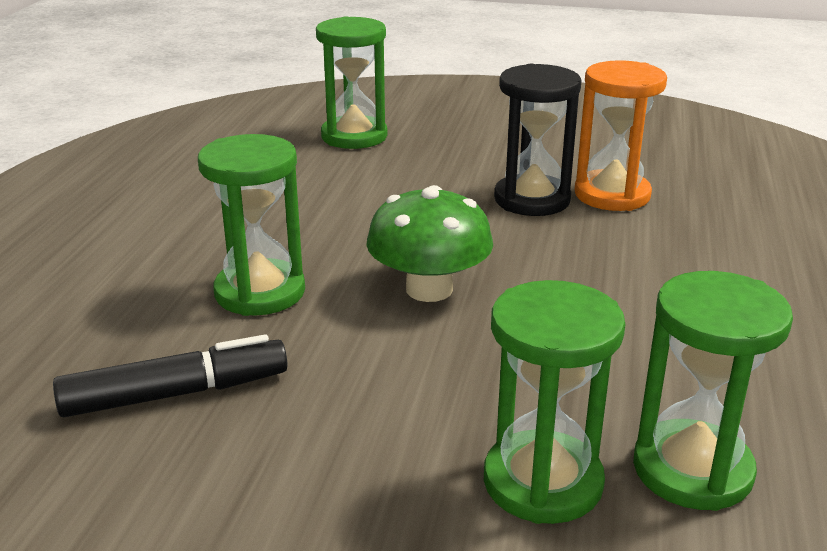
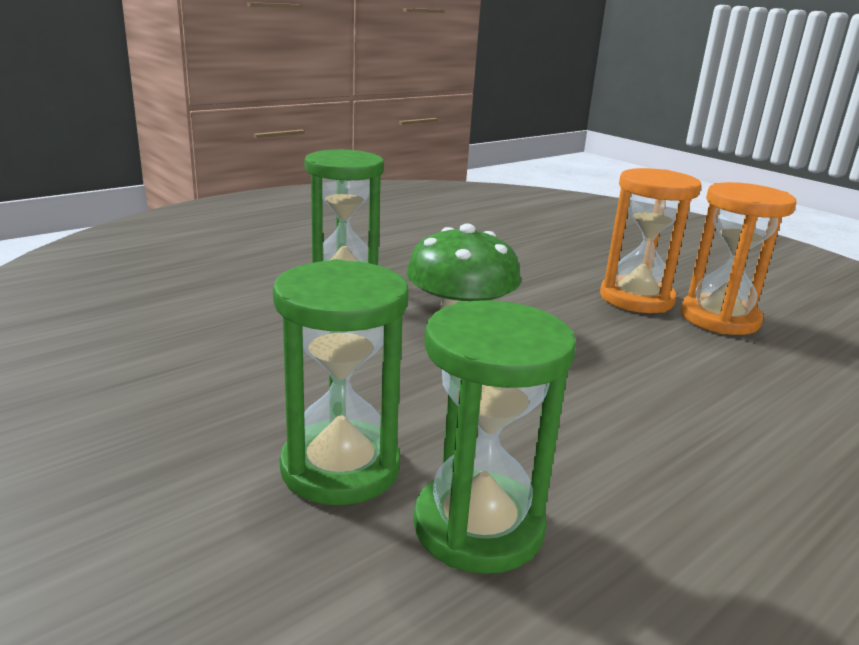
camera: 35 degrees right, 5 degrees down
(176, 394) = (206, 310): black marker -> none
(354, 136) = (551, 224): green hourglass -> none
(532, 199) = (636, 298): black hourglass -> orange hourglass

